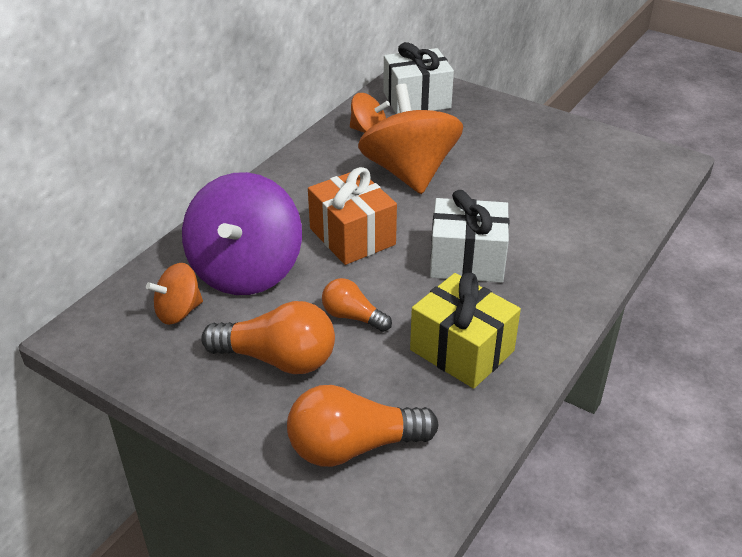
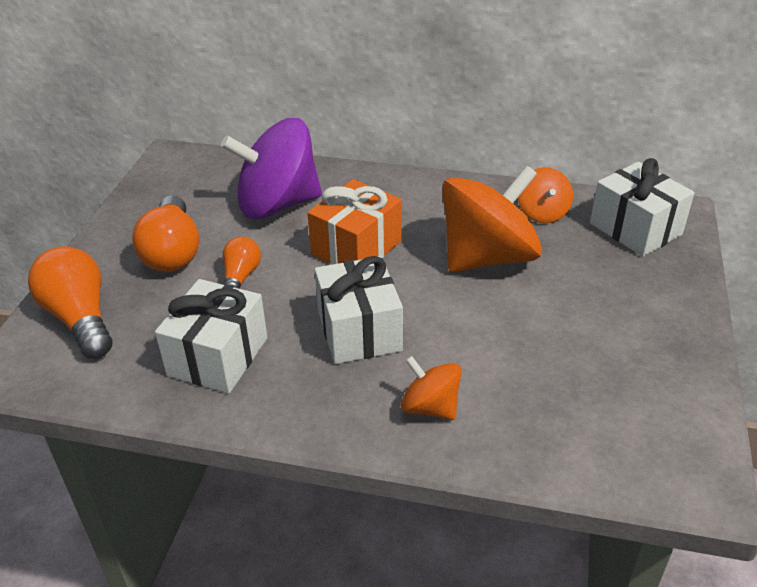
camera: 70 degrees right, 0 degrees up
(178, 311) = (212, 189): orange spinning top -> orange spinning top (430, 407)
(462, 350) = (218, 356): yellow gift -> white gift

